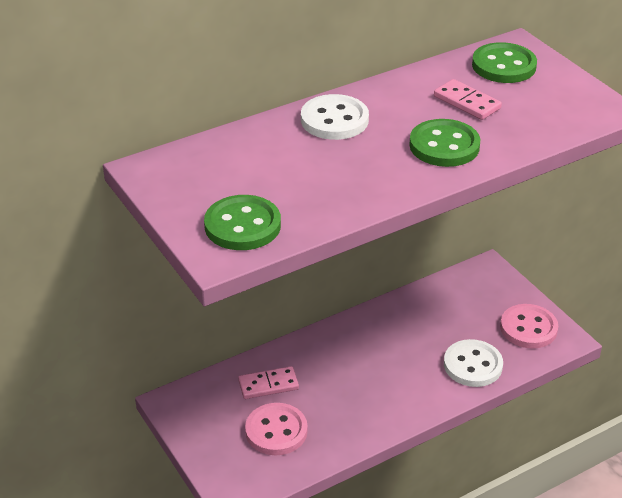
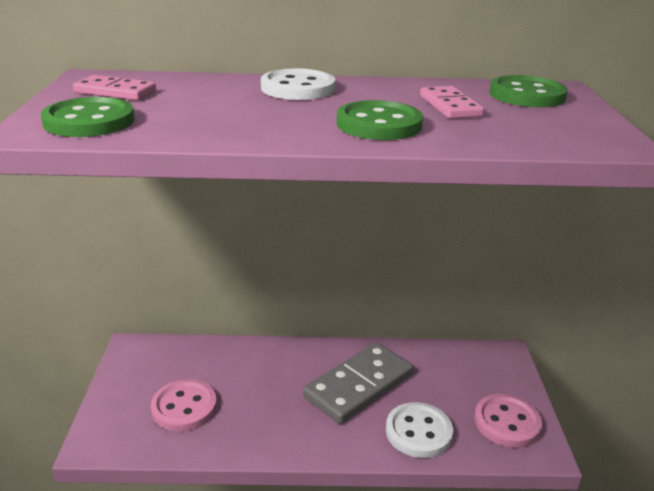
camera: 30 degrees right, 10 degrees down
(268, 385) = (218, 367): pink domino -> pink domino (115, 92)
(398, 348) = (358, 385): none -> grey domino

